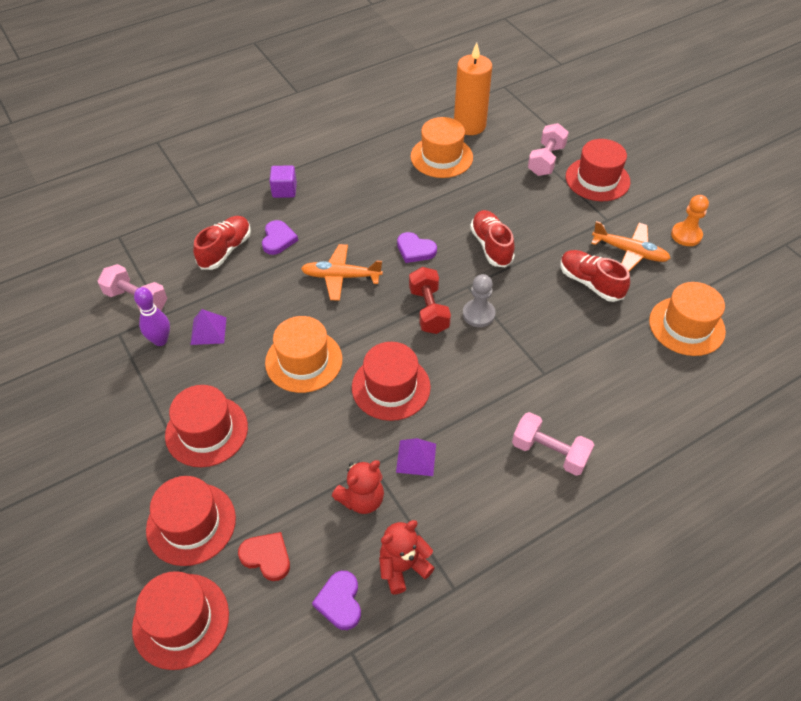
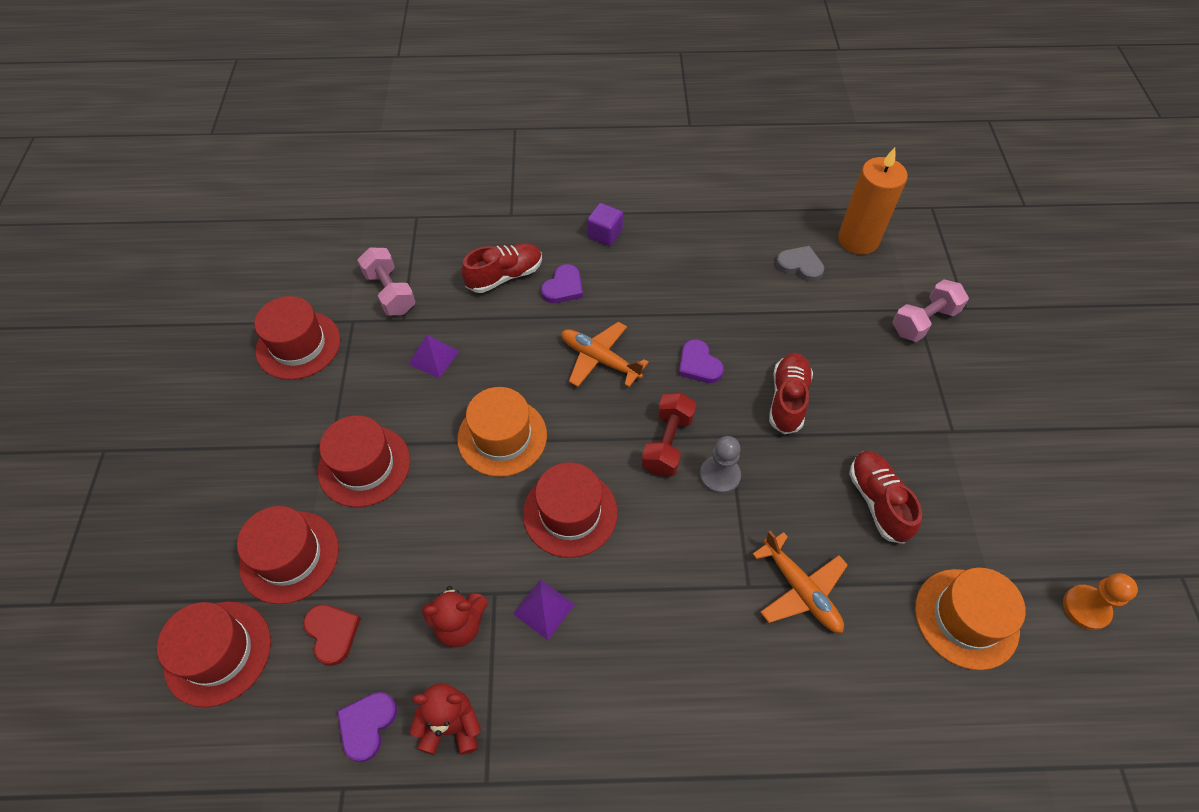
camera: 30 degrees right, 5 degrees up
(160, 340) = (384, 346): purple bowling pin -> none
(441, 157) = (800, 265): orange hat -> grey heart
(549, 452) = (691, 686): pink dumbbell -> none
(597, 179) = (974, 373): red hat -> red hat (298, 345)
(629, 252) = (954, 485): orange plane -> orange plane (800, 590)
(686, 235) = (1045, 498): orange pawn -> orange pawn (1086, 608)

